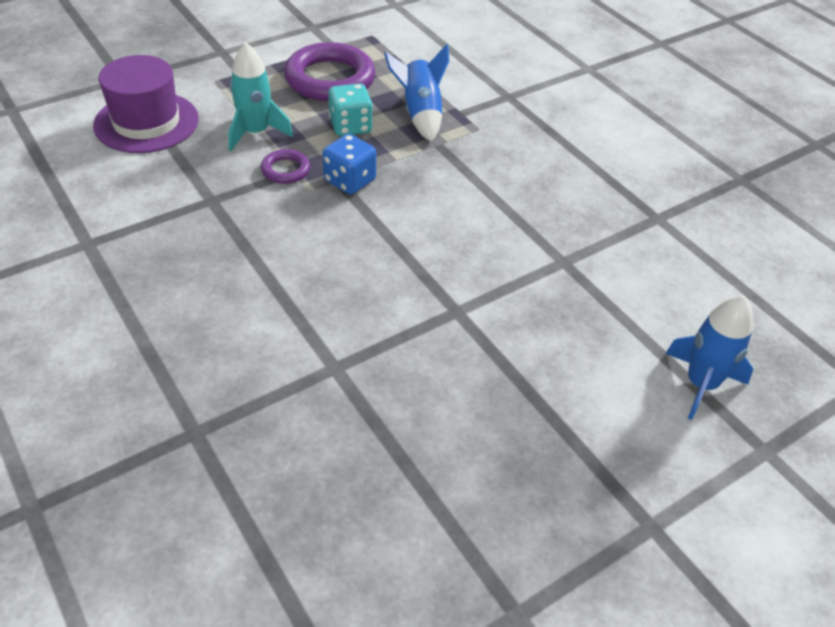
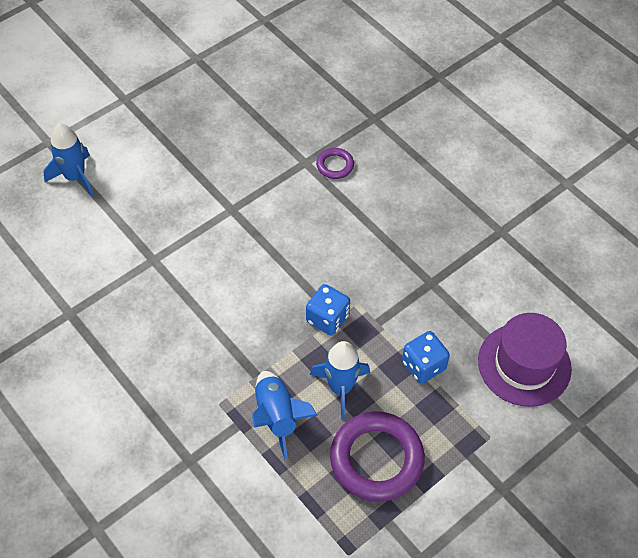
camera: 175 degrees right, 10 degrees up
(256, 133) = (423, 365): turquoise rocket -> blue dice
(285, 170) = (383, 323): purple ring -> purple ring (335, 165)
(350, 126) = (340, 388): turquoise dice -> blue rocket

